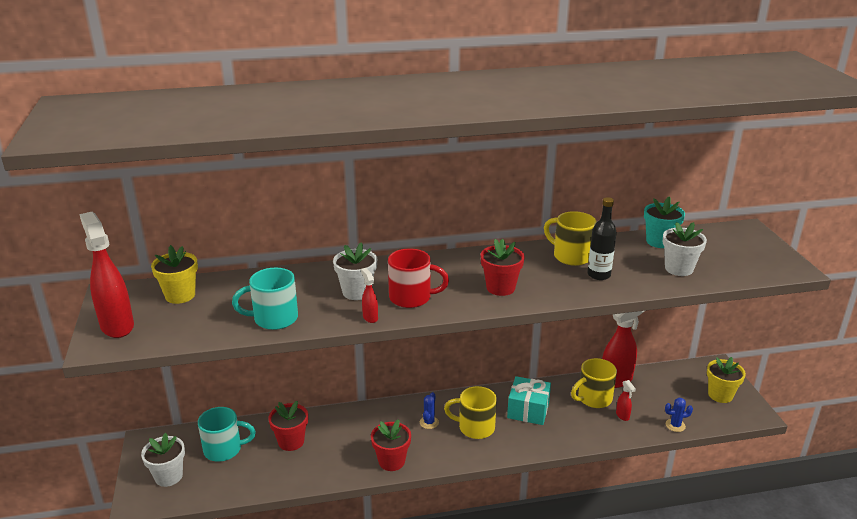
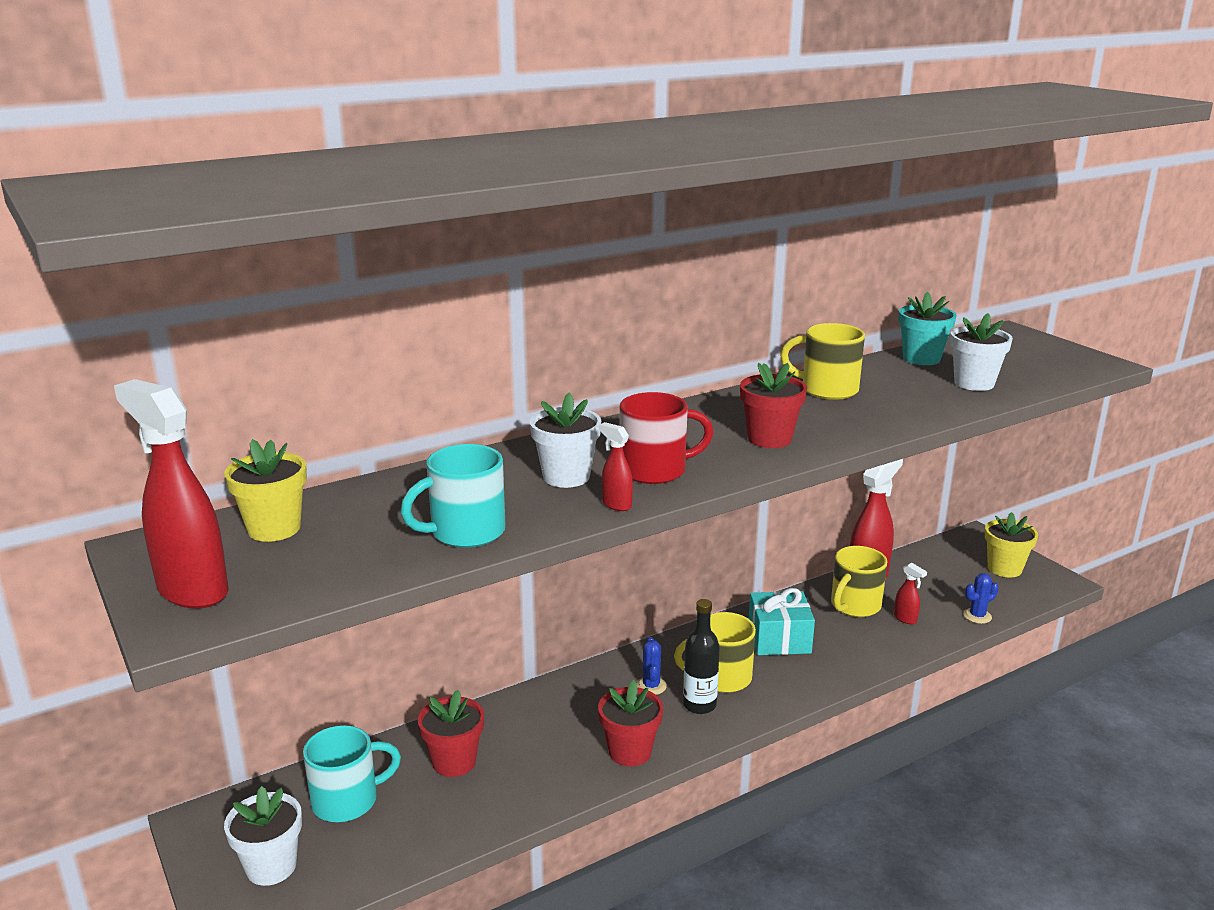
camera: 20 degrees left, 5 degrees down
(598, 275) = (883, 404): black bottle -> black bottle (699, 705)

